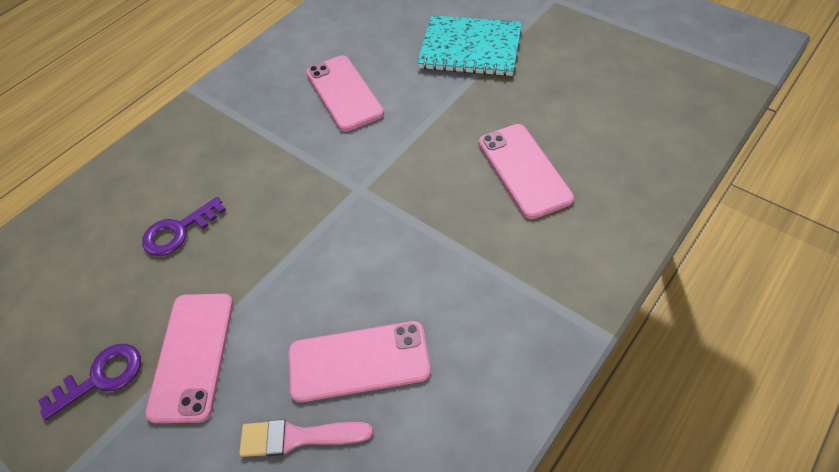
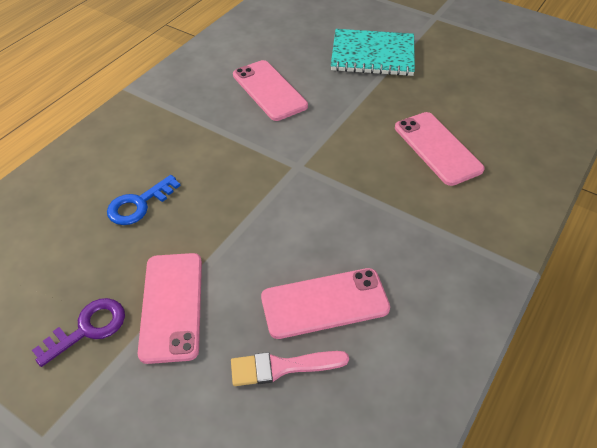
camera: 10 degrees left, 5 degrees down
(179, 231) = (139, 204): purple key -> blue key

